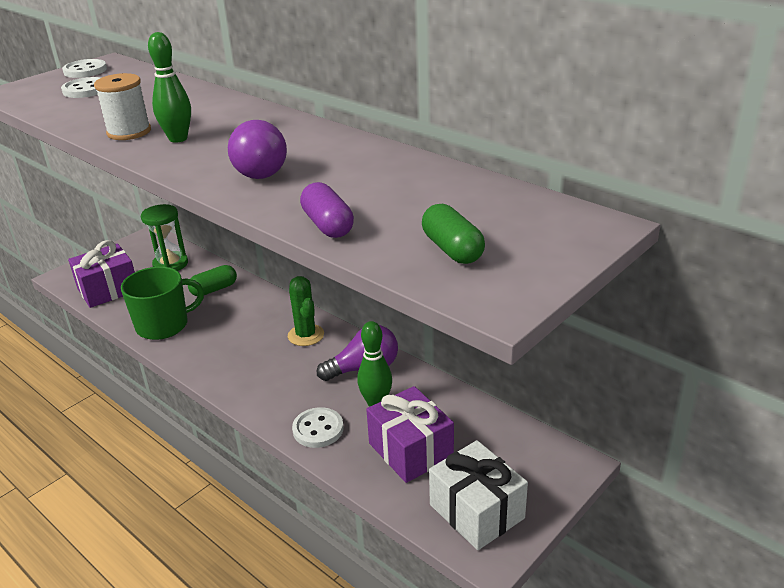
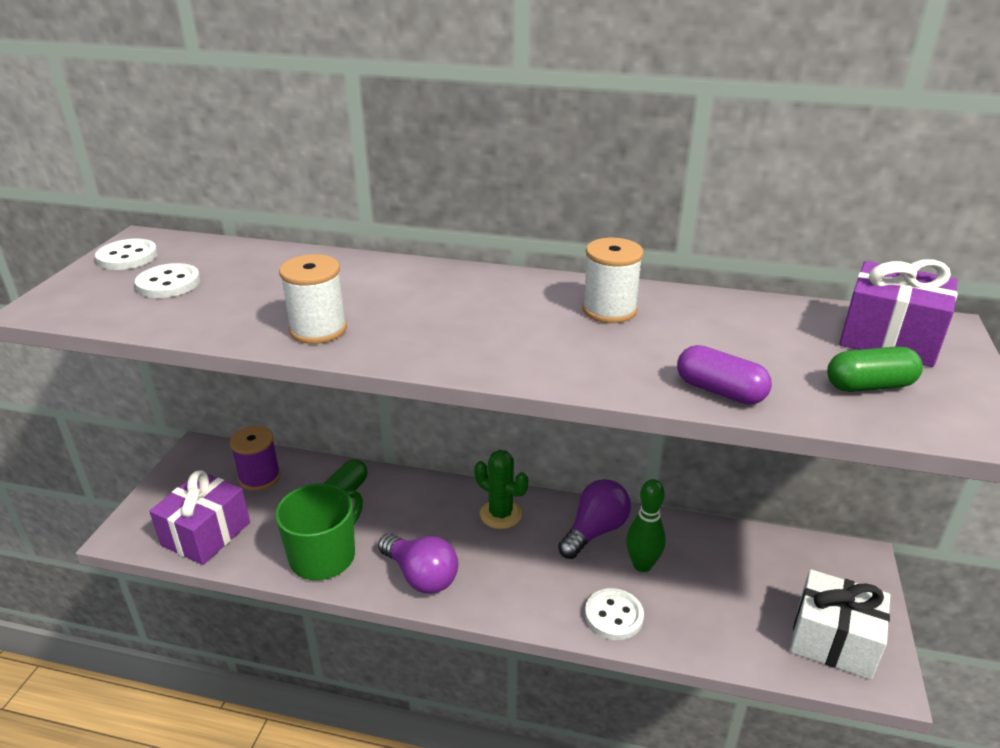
camera: 30 degrees left, 0 degrees up
(170, 264) = (259, 477): green hourglass -> purple spool
(178, 139) = (396, 325): green bowling pin -> none
(258, 170) = (549, 344): purple light bulb -> purple light bulb (421, 576)
(336, 157) = (609, 310): none -> white spool
(410, 450) = (720, 602): purple gift -> purple gift (889, 339)
(452, 249) = (869, 386): green capsule -> green capsule turned 45 degrees counterclockwise

